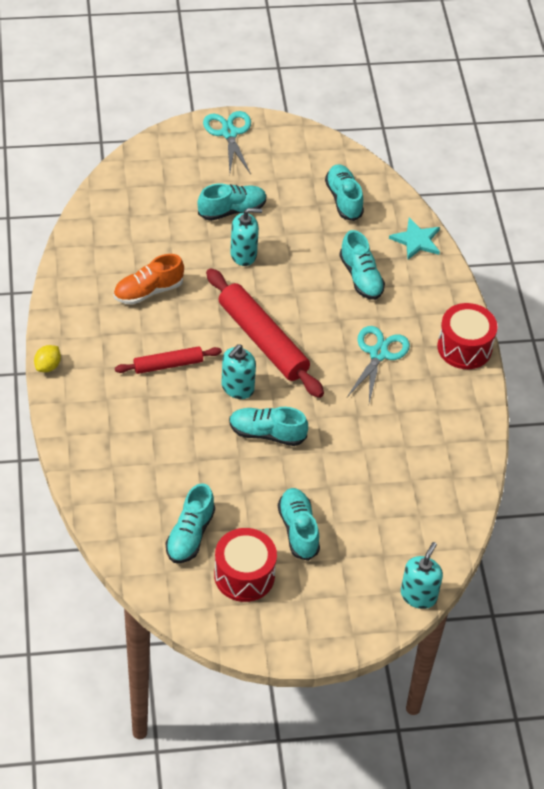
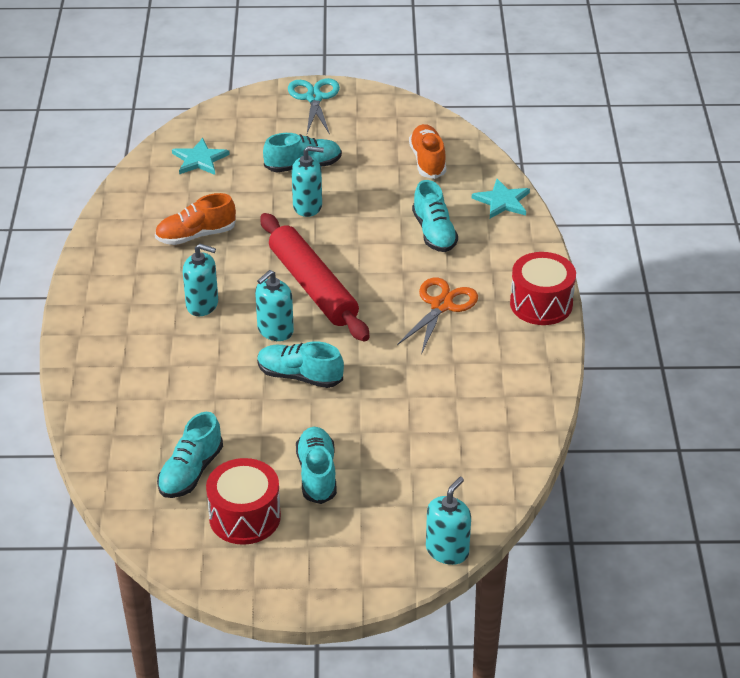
camera: 10 degrees right, 10 degrees down
(48, 366) = (69, 300): yellow lemon -> none
(136, 207) = (199, 159): none -> turquoise star
(168, 365) = (202, 305): red rolling pin -> turquoise soap dispenser
(343, 199) = (427, 161): turquoise shoe -> orange shoe
(378, 354) = (441, 305): turquoise scissors -> orange scissors

